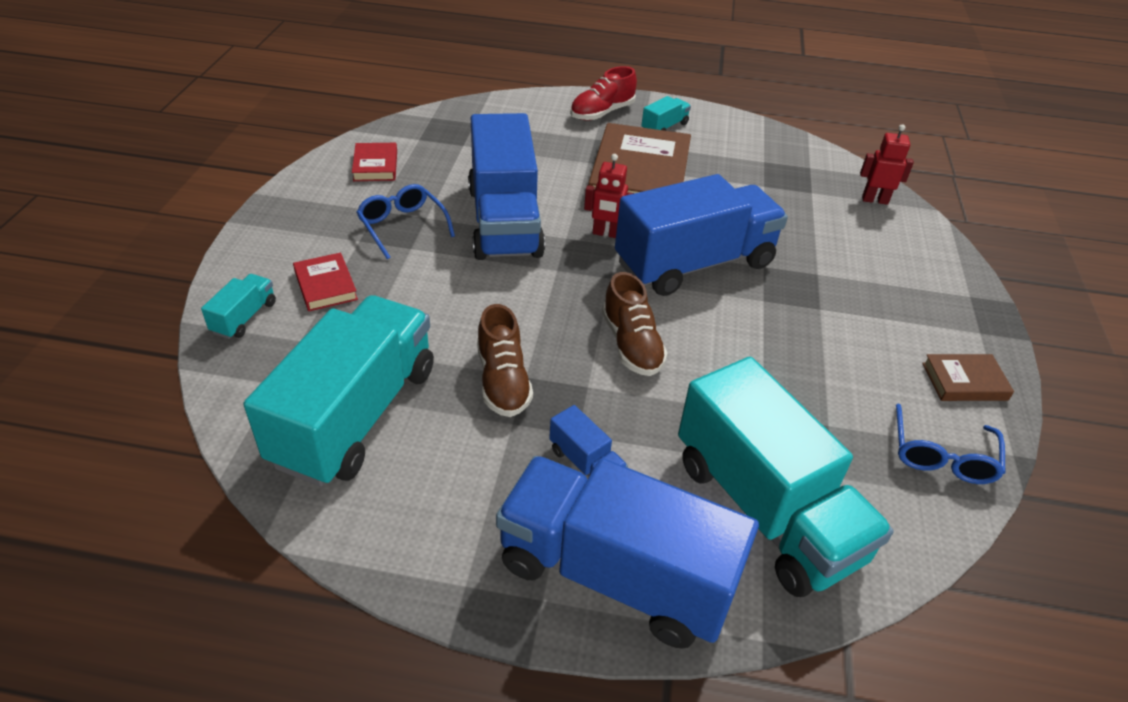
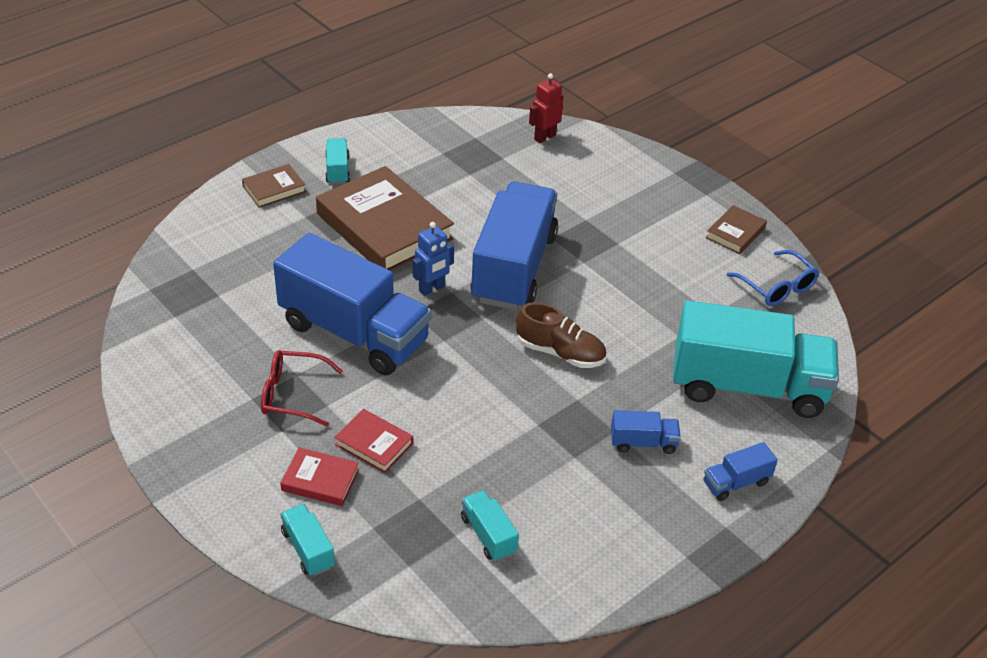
camera: 50 degrees left, 0 degrees up
(356, 415) = (488, 535): turquoise truck -> turquoise truck, size x0.41
(375, 166) = (183, 365): red book -> red book (374, 444)
(402, 226) = (292, 394): blue glasses -> red glasses
(503, 381) = (530, 438): brown shoe -> none
(602, 113) = (274, 189): red shoe -> brown book
(606, 234) = (432, 288): red robot -> blue robot
(615, 574) = (736, 482): blue truck -> blue truck, size x0.41

